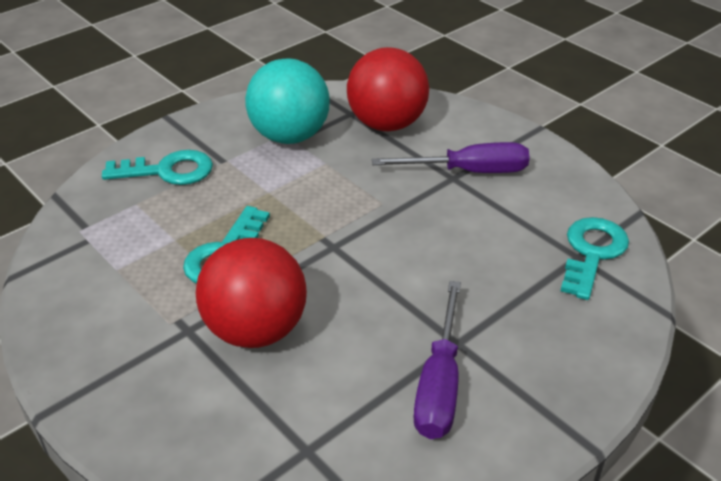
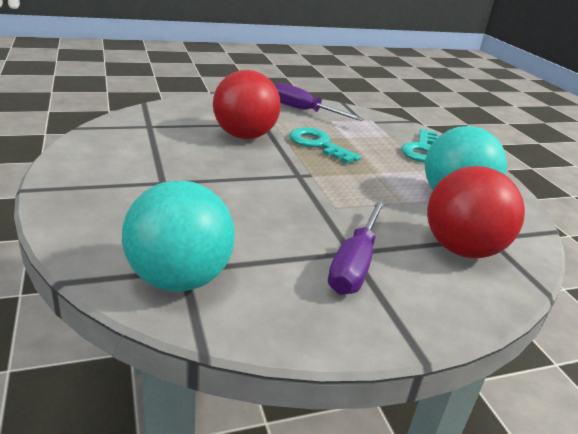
camera: 110 degrees right, 10 degrees down
(439, 384) = (140, 165): purple screwdriver -> purple screwdriver (304, 111)
(592, 253) = (179, 279): turquoise key -> turquoise ball

